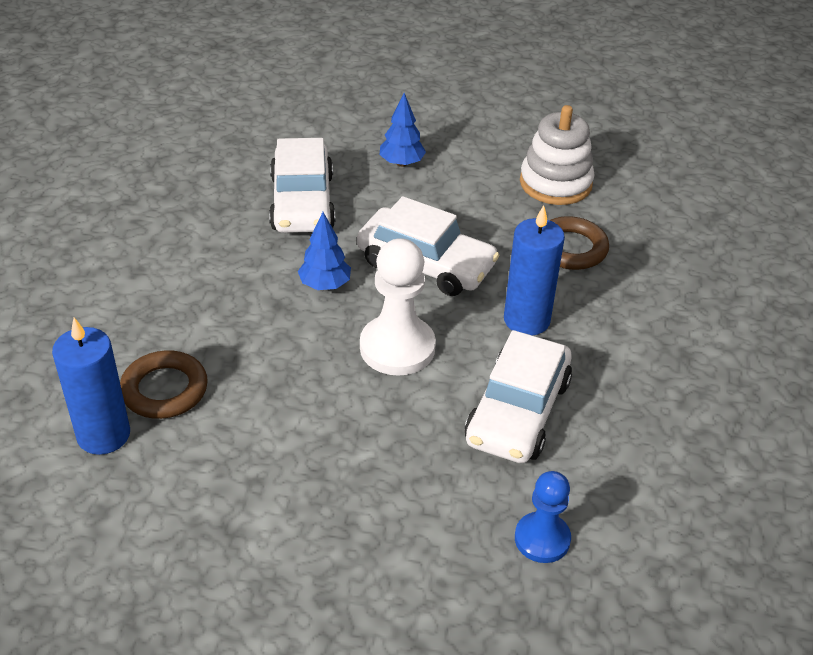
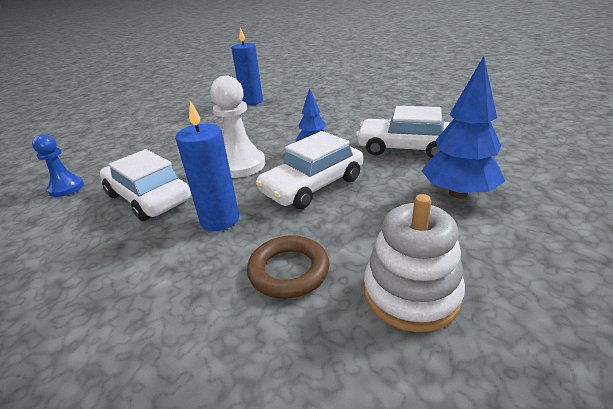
camera: 115 degrees right, 10 degrees down
(164, 390) = (266, 111): brown ring -> none
(401, 163) = (458, 193): blue tree -> blue tree, size x1.67

